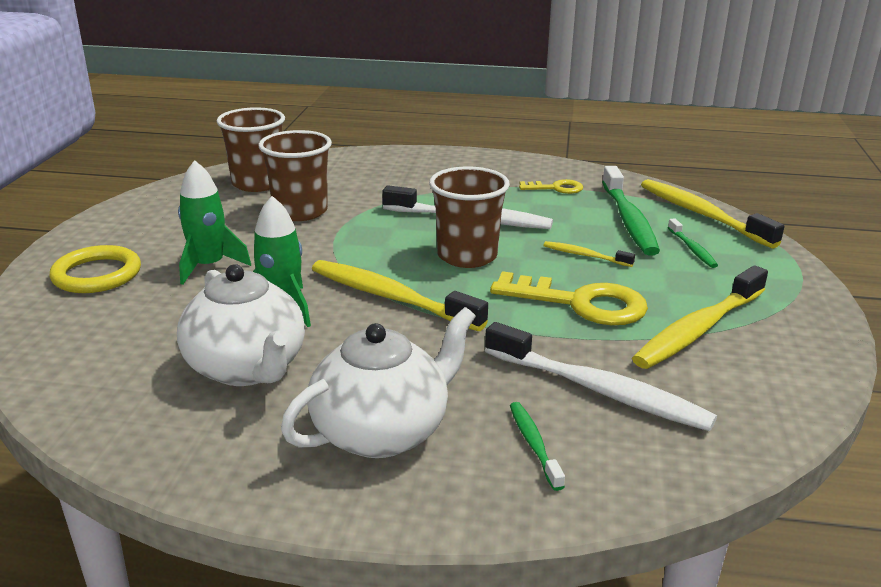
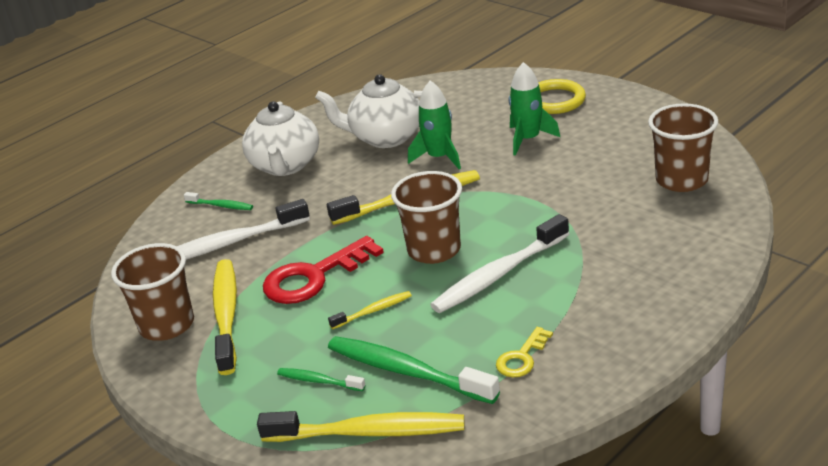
camera: 130 degrees right, 5 degrees up
(300, 211) = (595, 191): brown cup -> brown cup (167, 325)
(580, 303) = (314, 277): yellow key -> red key

